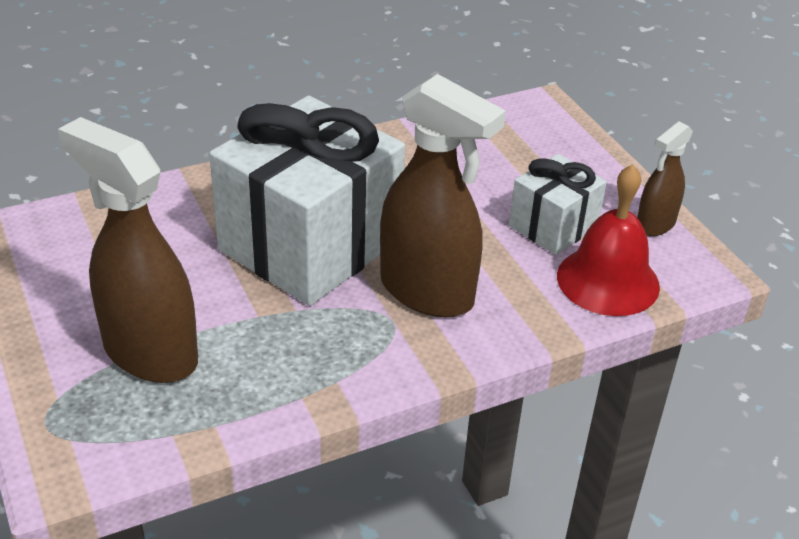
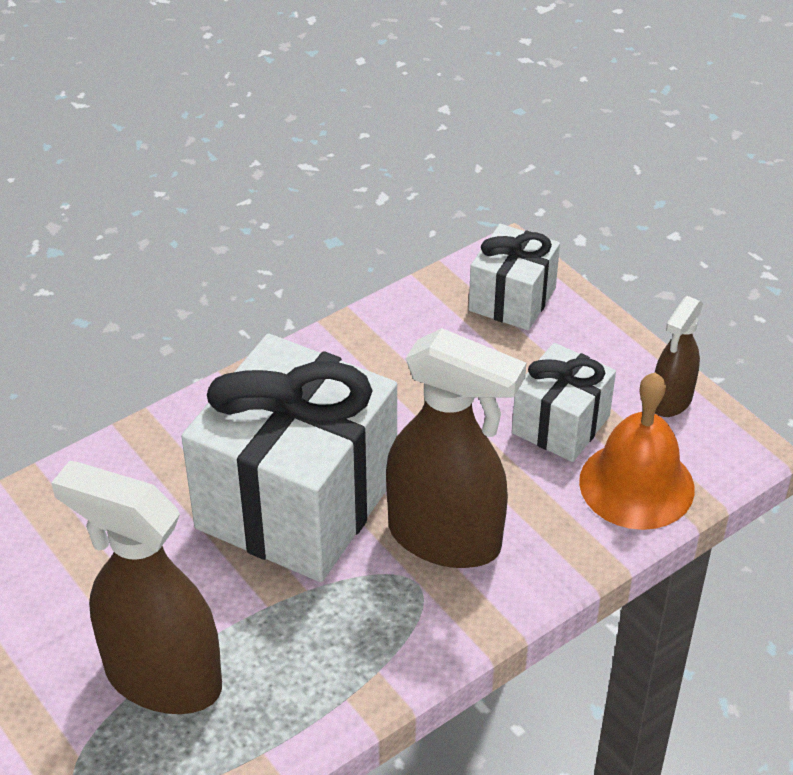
camera: 10 degrees left, 5 degrees up
(537, 134) = (512, 299): none -> white gift
(608, 281) = (636, 485): red bell -> orange bell

